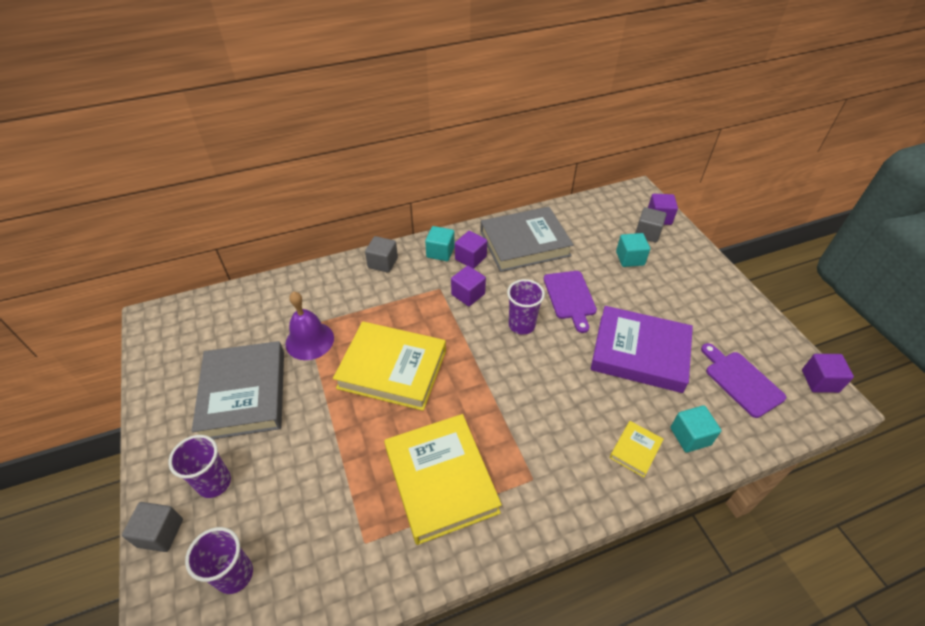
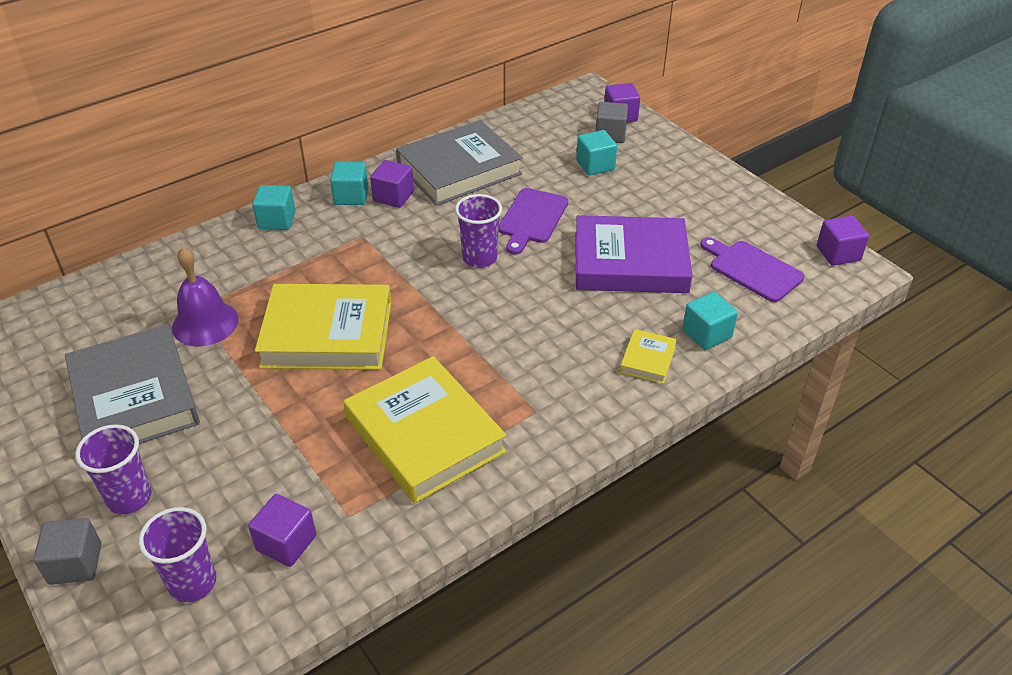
camera: 15 degrees left, 5 degrees down
(383, 263) = (277, 220): grey cube -> turquoise cube
(468, 294) = (401, 237): purple cube -> purple cube (286, 543)
(570, 297) = (532, 218): purple cutting board -> purple cutting board turned 45 degrees clockwise

